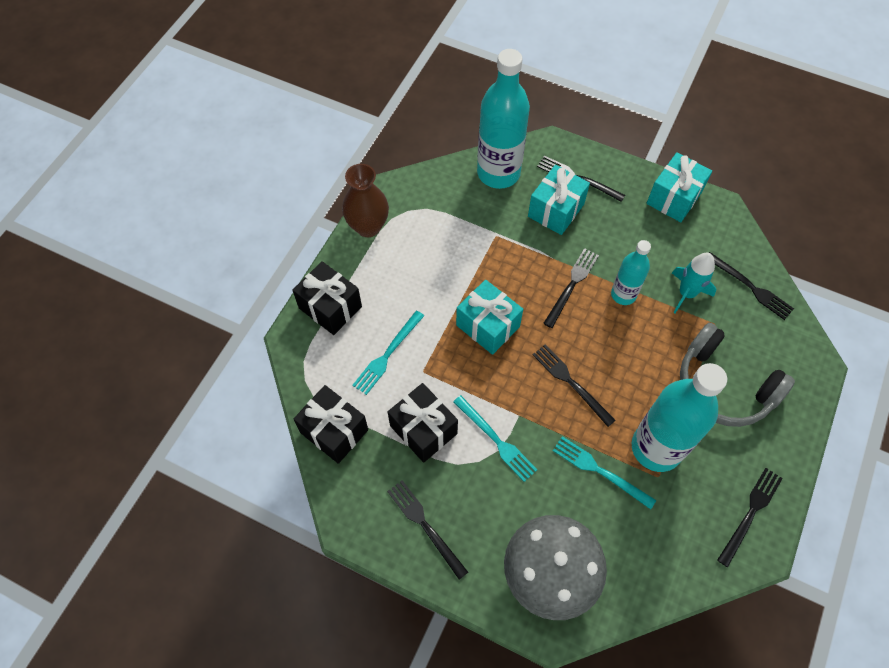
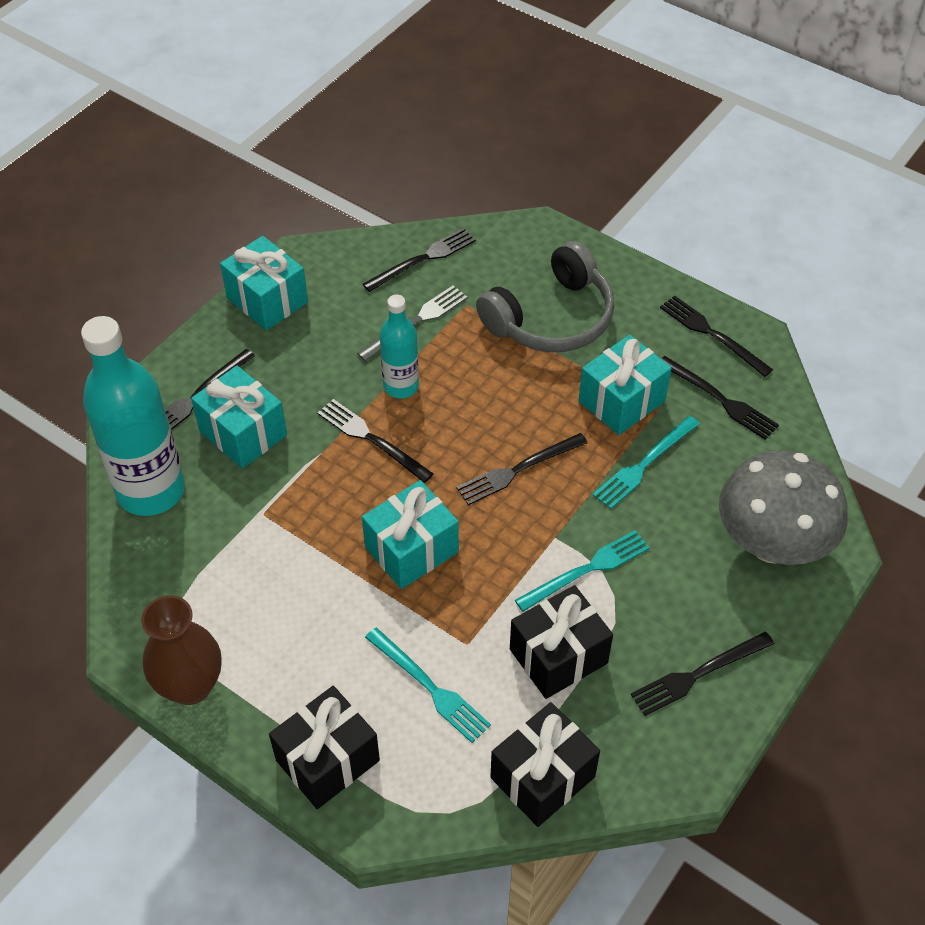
camera: 80 degrees left, 10 degrees down
(656, 448) = (621, 401): turquoise bottle -> turquoise gift
(681, 525) = (720, 399): none -> black fork
(686, 293) = (416, 322): turquoise rocket -> grey fork

